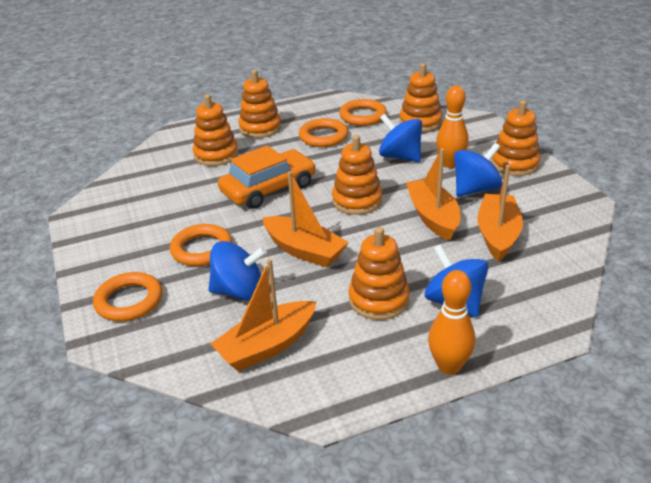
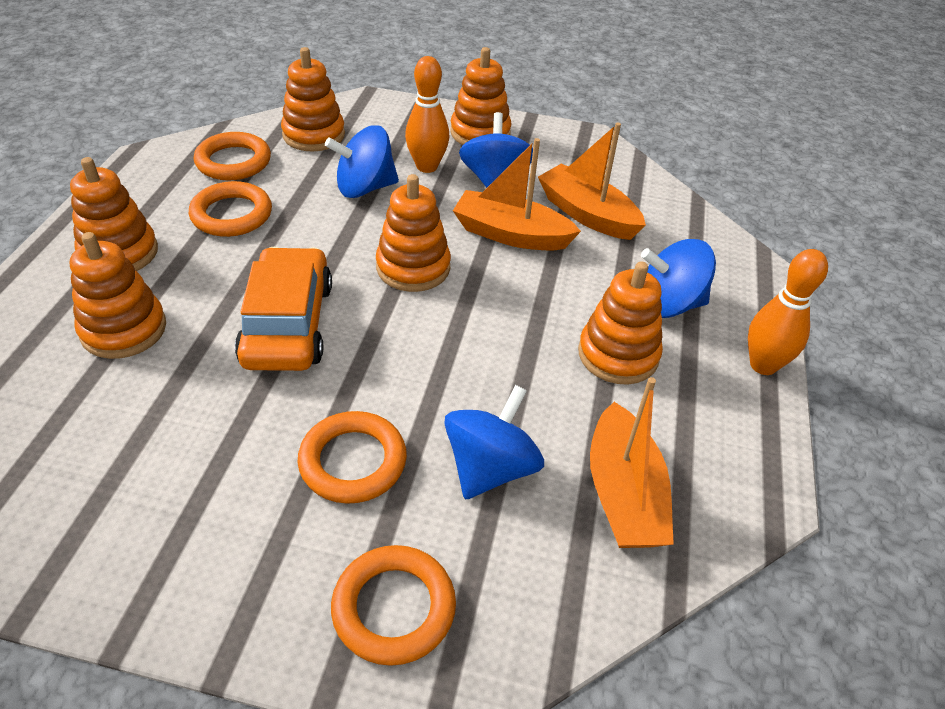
camera: 60 degrees left, 10 degrees up
(304, 250) = (465, 364): orange boat -> none

